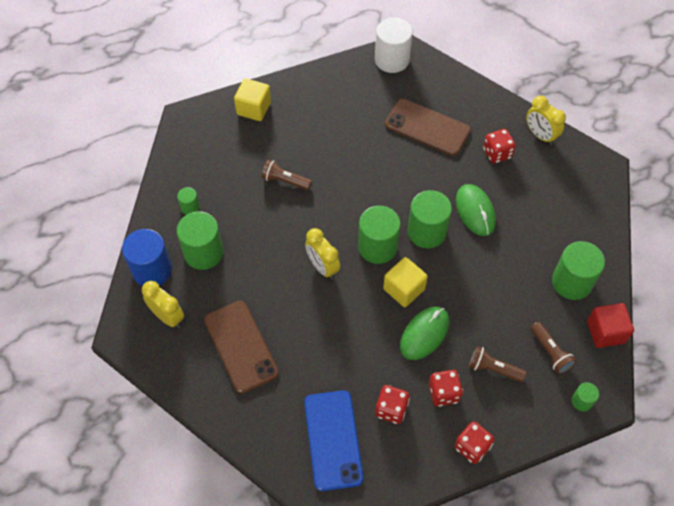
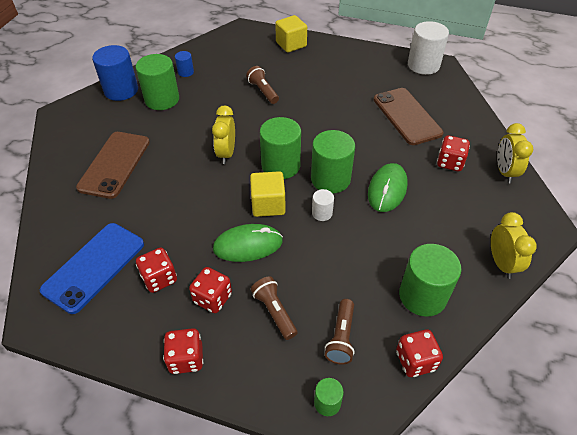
camera: 40 degrees right, 10 degrees down
(167, 317) = (96, 119): yellow clock -> yellow clock (501, 263)
(190, 207) = (185, 72): green cylinder -> blue cylinder
(449, 267) = (322, 213): none -> white cylinder
(605, 332) = (415, 361): red cube -> red dice

